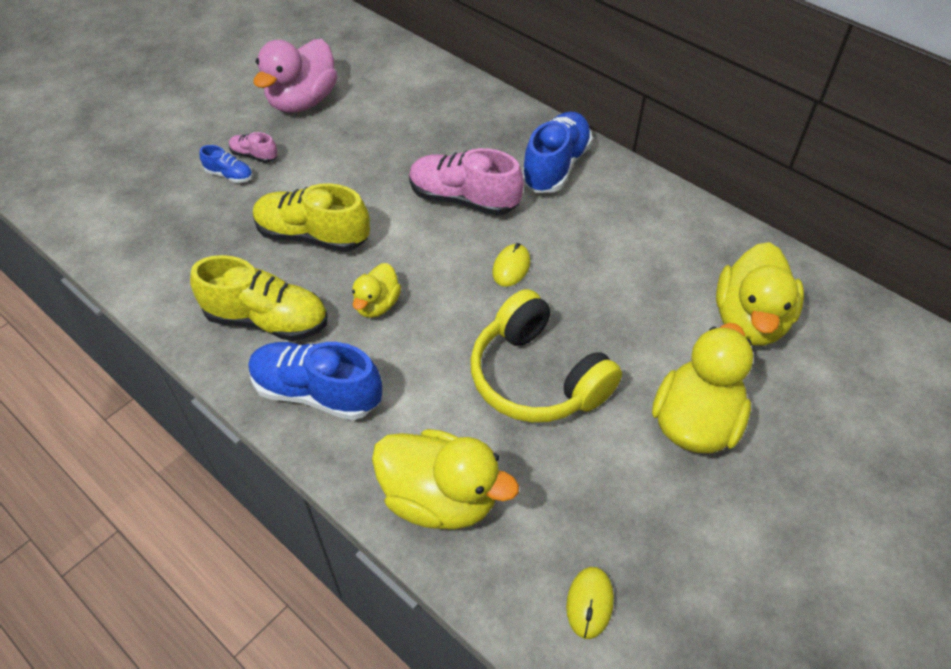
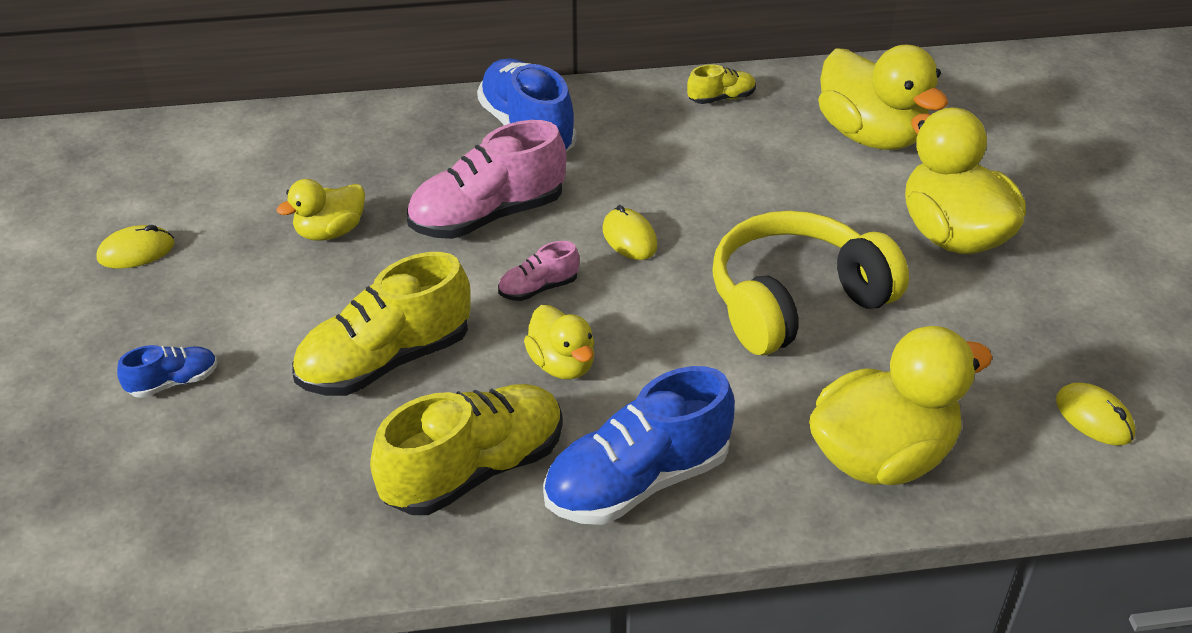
camera: 50 degrees left, 10 degrees down
(254, 155) = (170, 342): pink shoe -> pink shoe (538, 288)
(302, 101) = (136, 251): pink duck -> yellow mouse
(386, 152) = (330, 232): none -> yellow duck
(537, 377) = (796, 302): yellow headphones -> yellow headphones turned 150 degrees clockwise
(693, 227) = (721, 98): none -> yellow shoe

